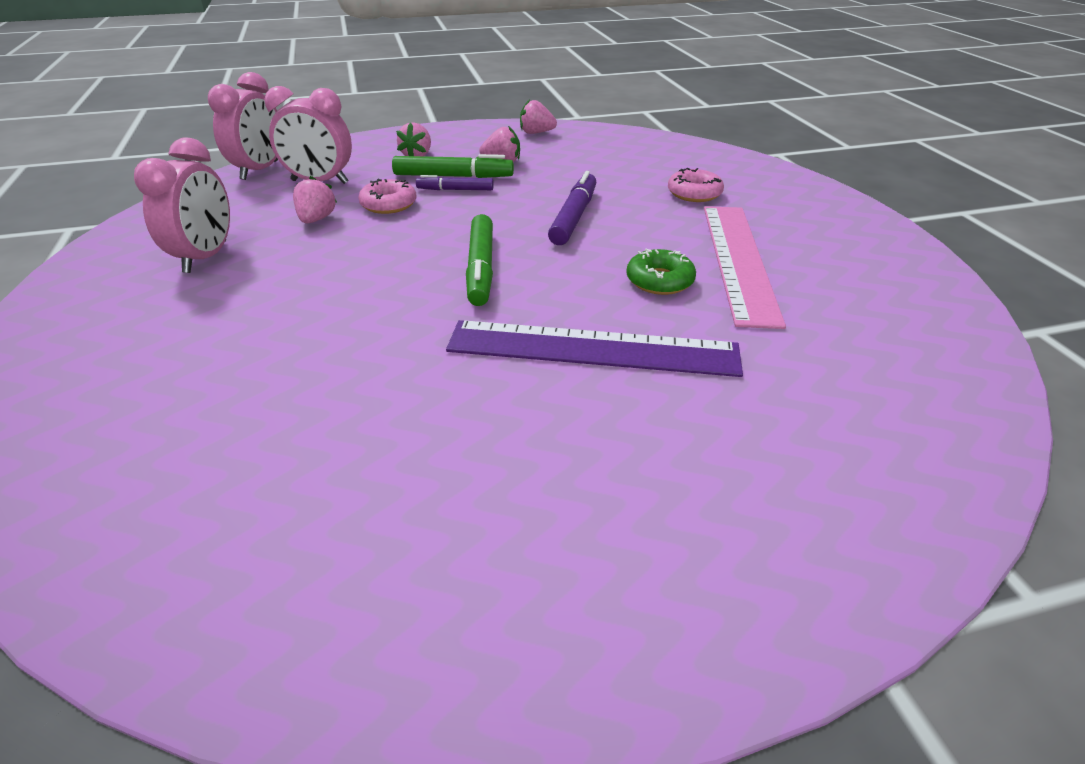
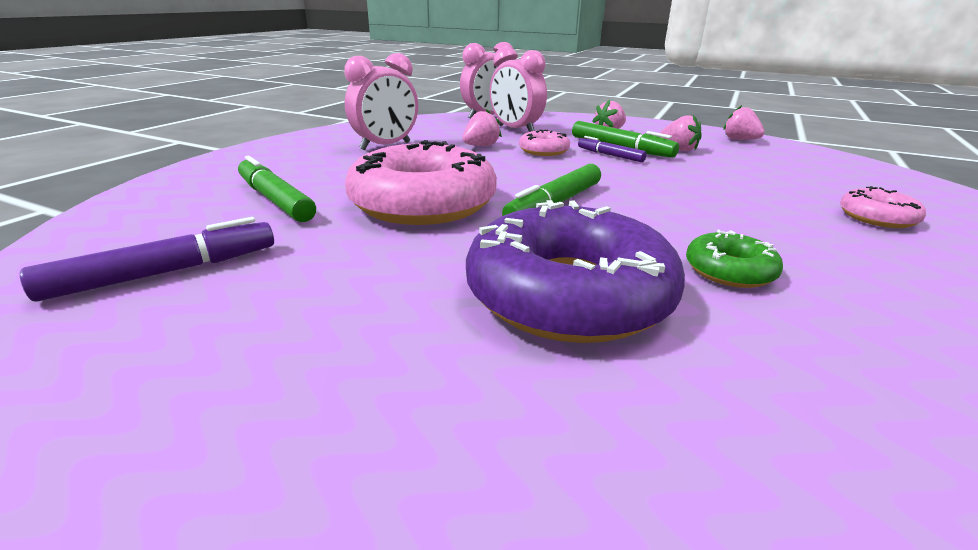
camera: 40 degrees right, 10 degrees down
(203, 379) = (275, 200): none -> green marker
(367, 316) = (423, 203): none -> pink donut
(574, 217) = (697, 197): purple marker -> purple marker (165, 273)
(592, 349) = (569, 295): purple ruler -> purple donut
(739, 260) = (871, 290): pink ruler -> none

